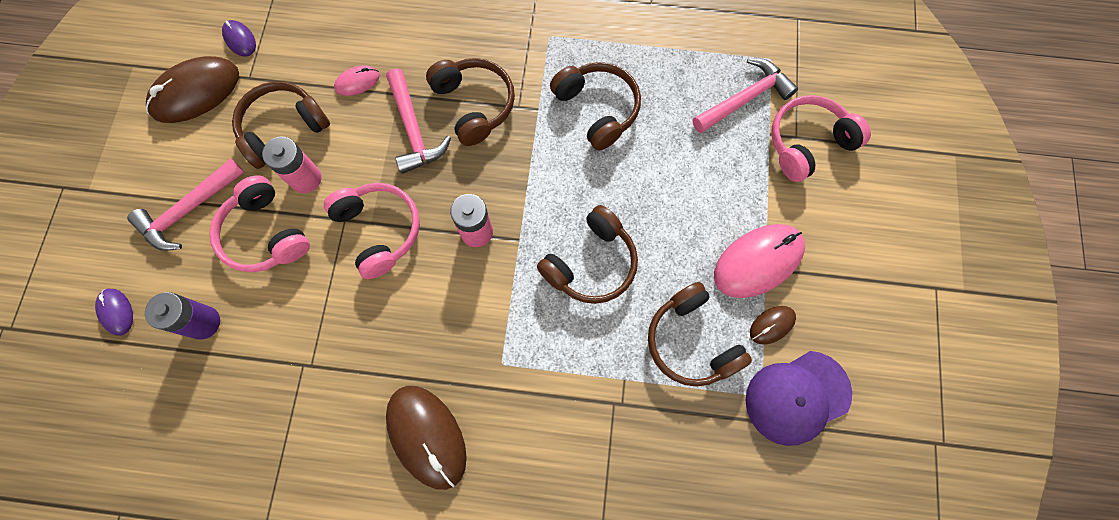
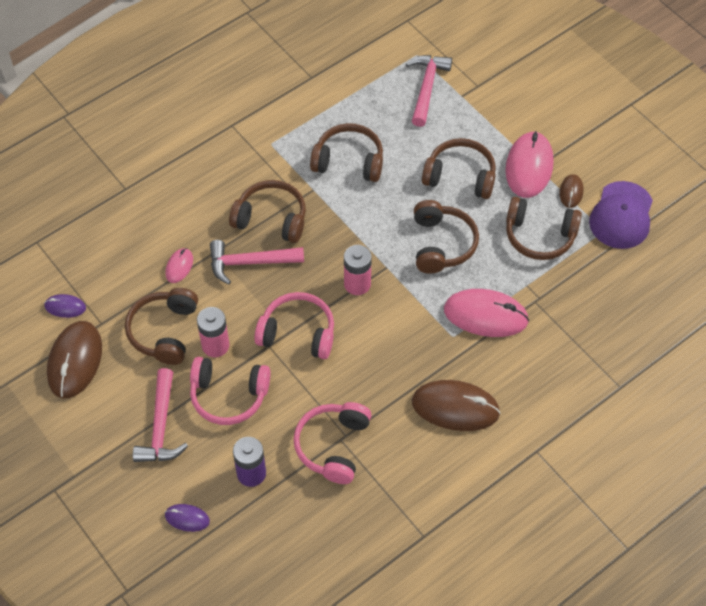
camera: 45 degrees left, 15 degrees down
(414, 129) = (250, 263): pink hammer -> pink hammer turned 150 degrees clockwise
(553, 372) = (485, 315): none -> pink mouse
(681, 212) = (460, 176): none -> brown headphones
(807, 143) = (487, 84): pink headphones -> pink headphones (333, 446)

